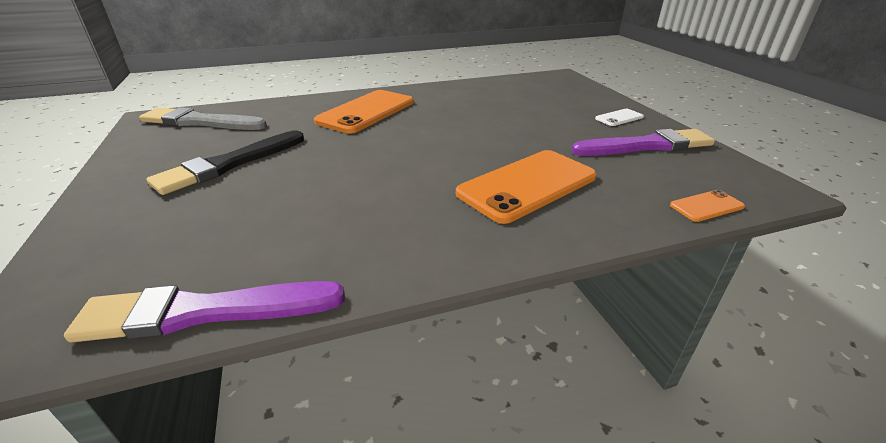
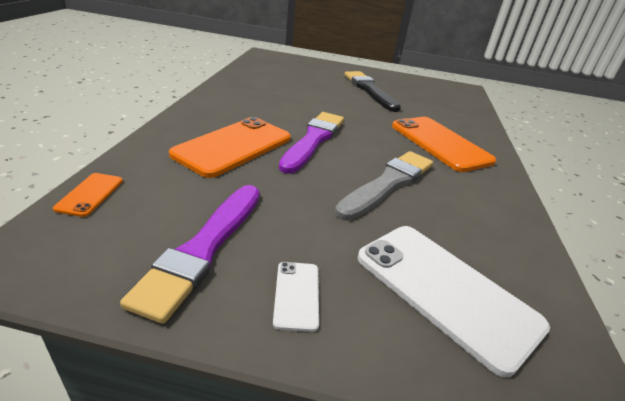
camera: 115 degrees right, 0 degrees up
(200, 122) = (449, 96): grey brush -> grey brush (388, 183)
(205, 312) = (245, 68): purple brush -> purple brush (313, 140)
(527, 185) = (233, 146): orange phone -> orange phone turned 45 degrees clockwise
(551, 94) = (445, 290): none -> white phone

